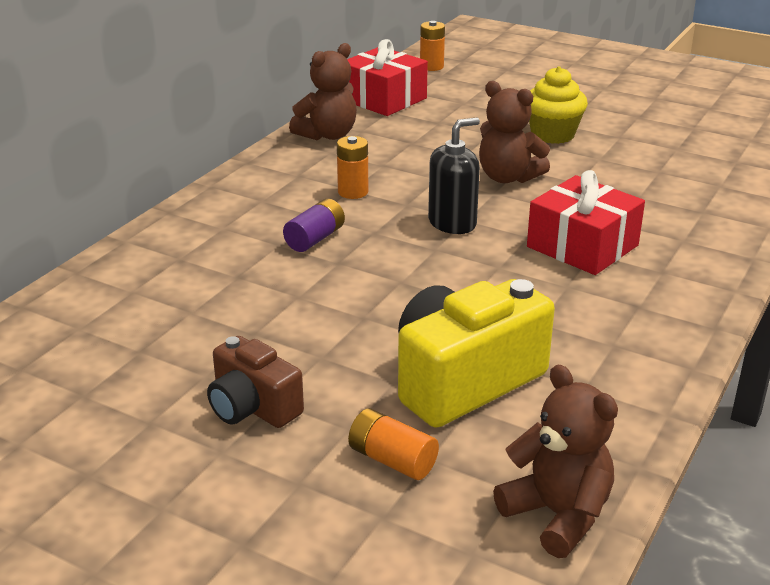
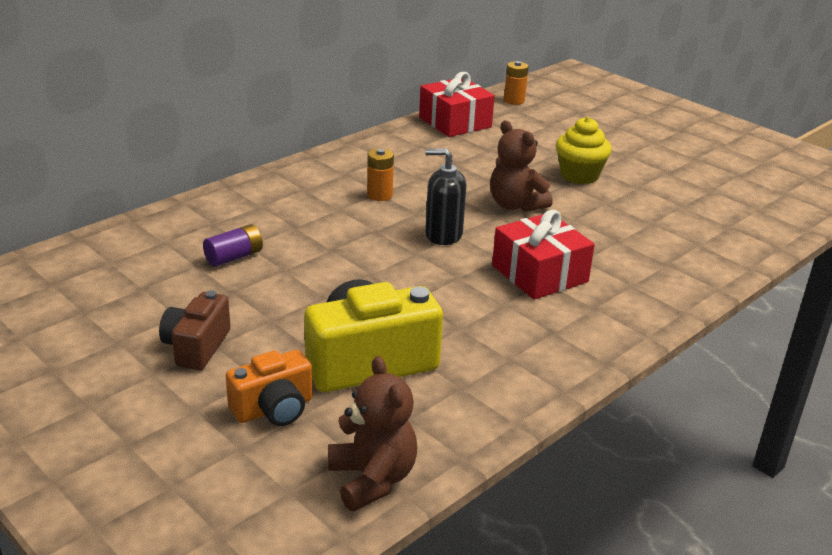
camera: 15 degrees right, 0 degrees up
(253, 407) = (196, 347): brown camera -> brown camera turned 45 degrees clockwise
(315, 239) = (325, 227): purple battery -> purple battery (234, 257)
(327, 135) = (389, 145): brown teddy bear -> none
(392, 460) = (274, 409): orange battery -> orange camera
(452, 223) = (443, 235): black soap dispenser -> black soap dispenser turned 150 degrees counterclockwise

